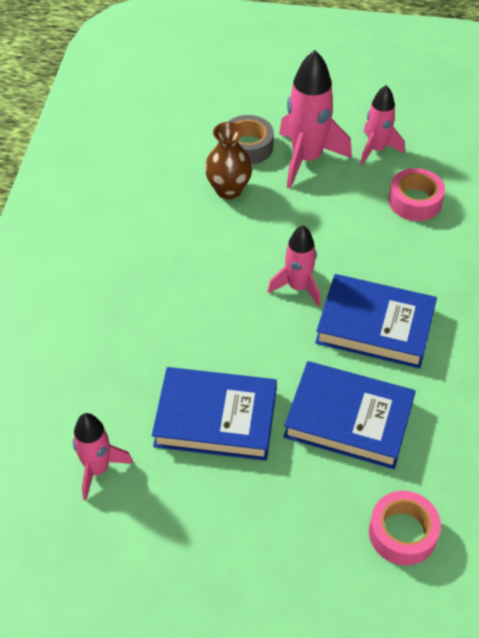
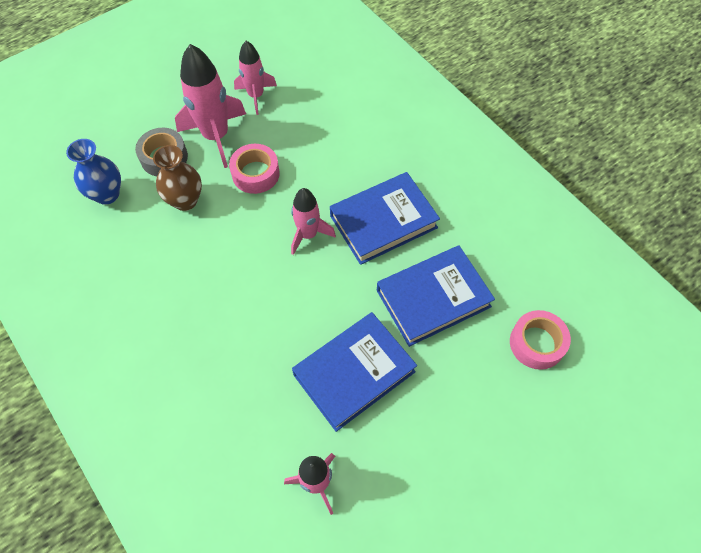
camera: 45 degrees left, 10 degrees up
(176, 144) = (107, 194): none -> blue vase
(415, 201) = (318, 115): pink tape -> pink tape (255, 174)

